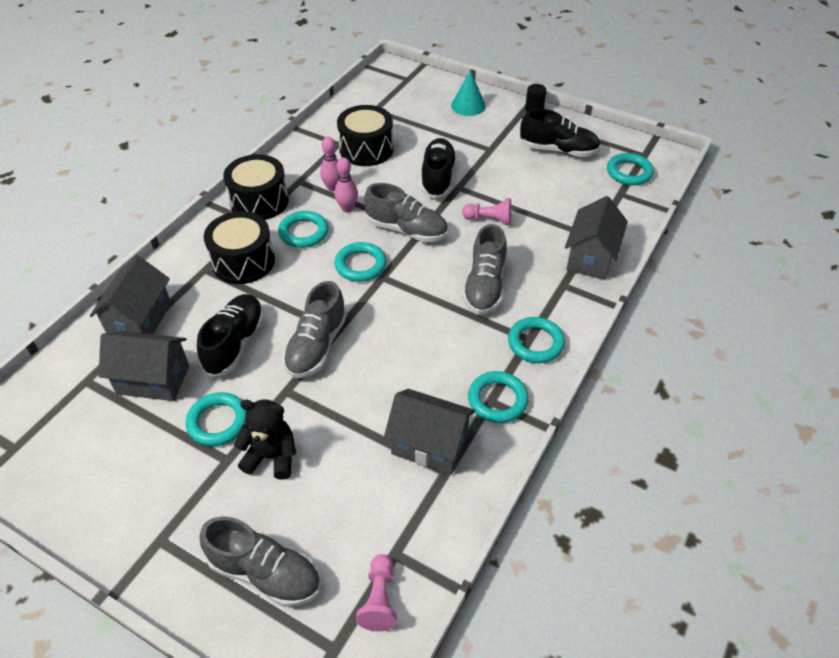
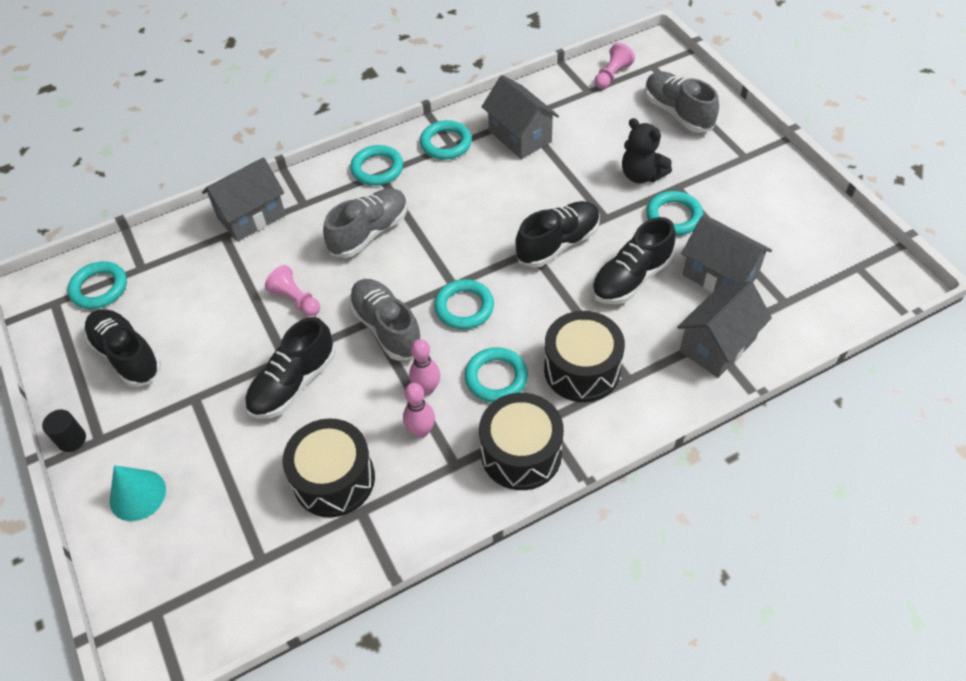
camera: 145 degrees left, 5 degrees up
(317, 346) = (558, 244): grey shoe -> black shoe

